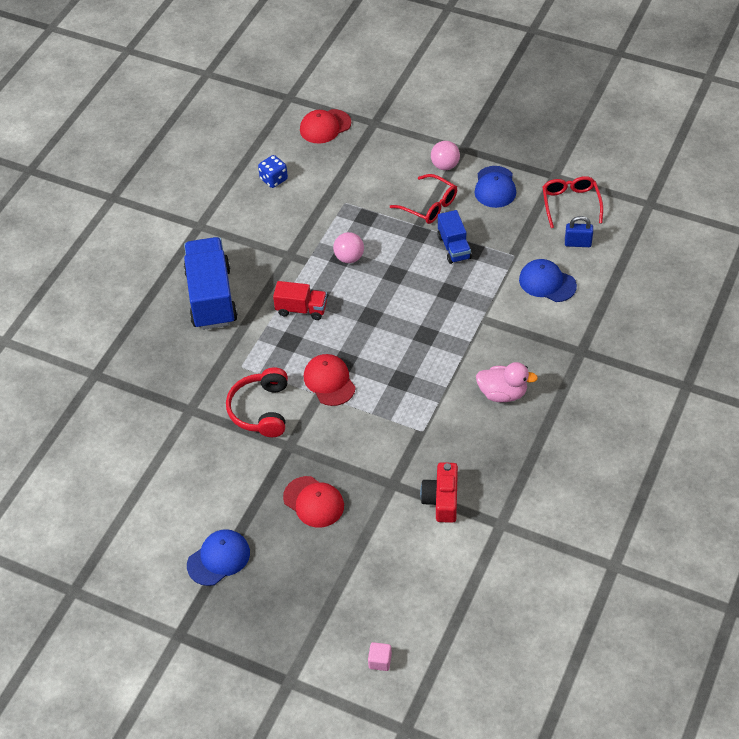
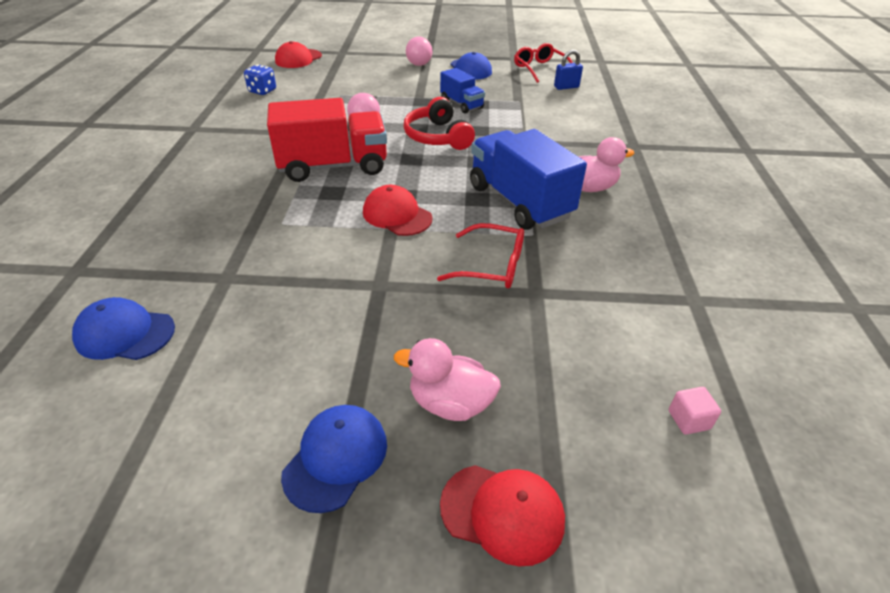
camera: 25 degrees left, 10 degrees down
(211, 297) = (223, 175): blue truck -> blue truck (519, 202)
(261, 410) = (325, 257): red headphones -> red headphones (437, 137)
(294, 546) = (450, 403): none -> pink duck
(301, 309) = (333, 166): red truck -> red truck, size x1.87
(313, 502) = (446, 338): red cap -> red cap (502, 513)
(380, 661) = (694, 542): pink cube -> pink cube (688, 420)
(429, 206) = (421, 85): red glasses -> red glasses (492, 266)
(442, 499) = (606, 293): red camera -> none
(547, 282) = (562, 111): blue cap -> blue cap (125, 333)

